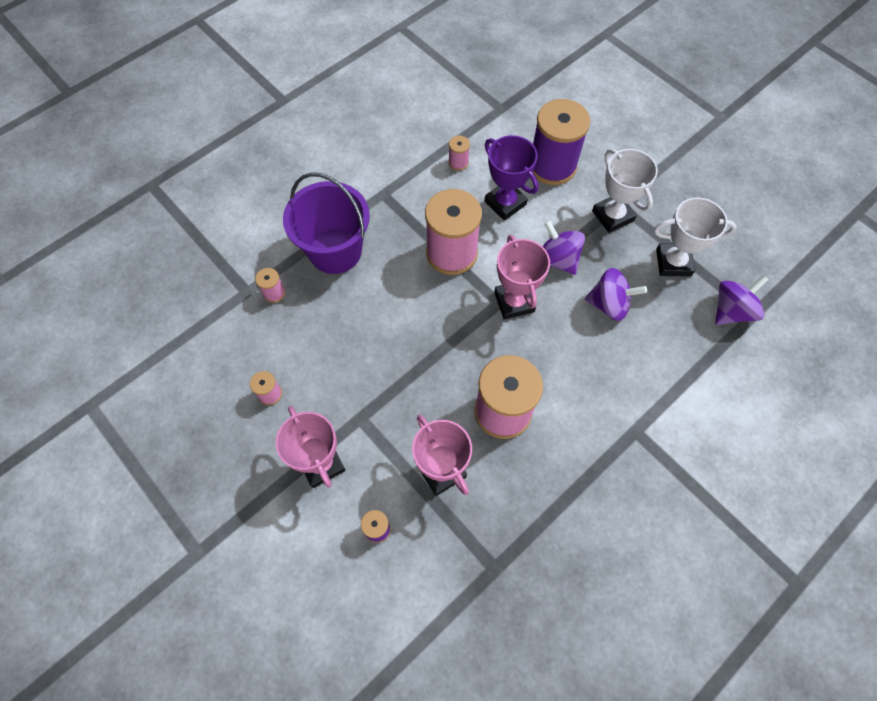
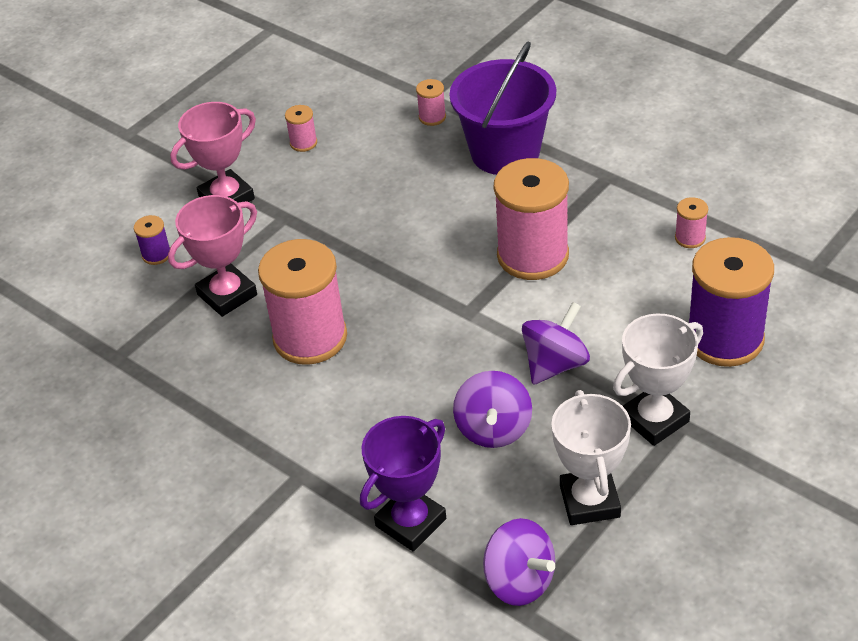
camera: 85 degrees right, 20 degrees down
(505, 203) = (635, 296): purple trophy -> purple trophy (411, 522)
(514, 302) = (472, 327): pink trophy -> none

